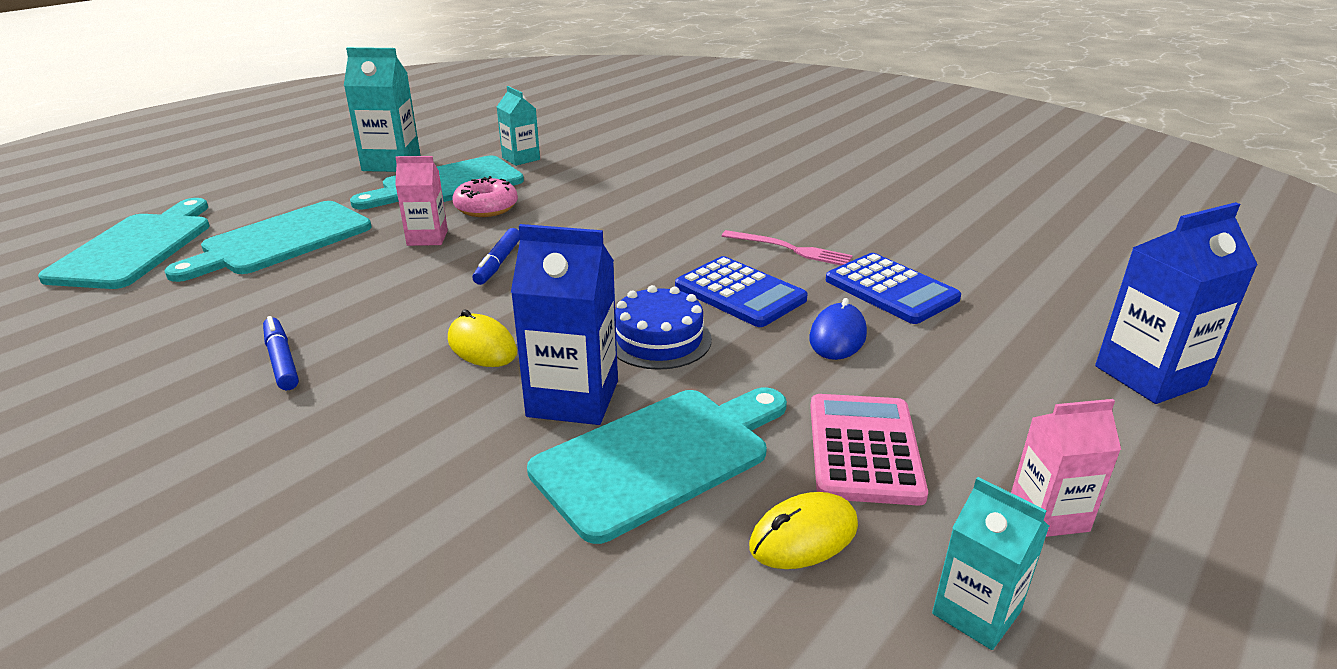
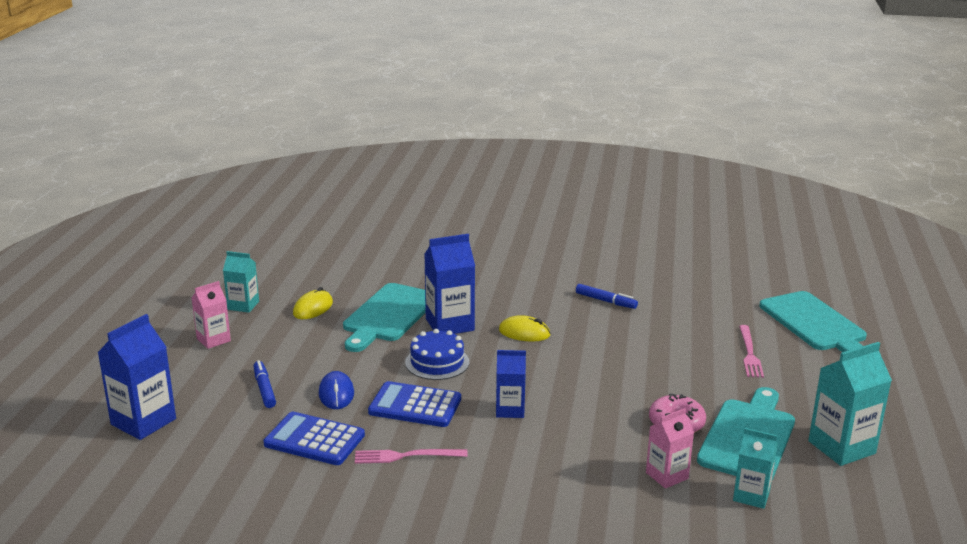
camera: 150 degrees right, 5 degrees down
(281, 240) = (749, 353): turquoise cutting board -> pink fork
(427, 238) = (667, 384): pink carton -> pink carton (667, 475)
(498, 263) = (591, 380): blue marker -> blue marker (264, 389)
(632, 260) = (510, 410): none -> blue carton
(864, 449) = (299, 342): pink calculator -> none

